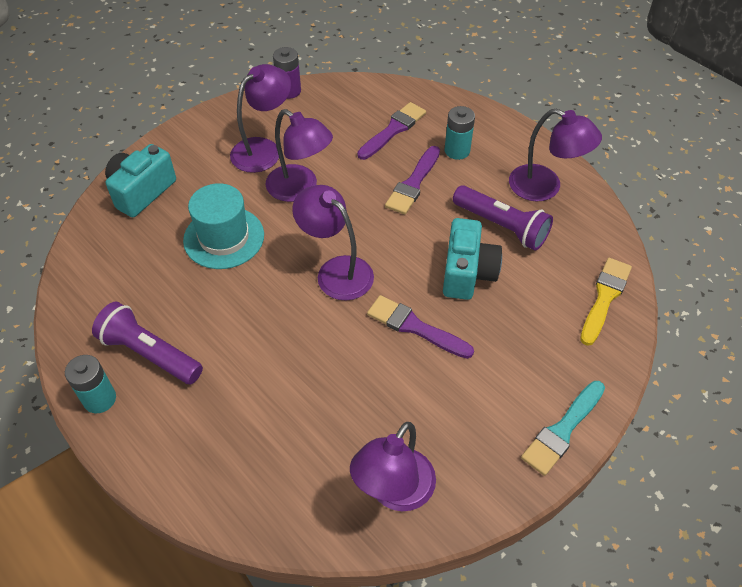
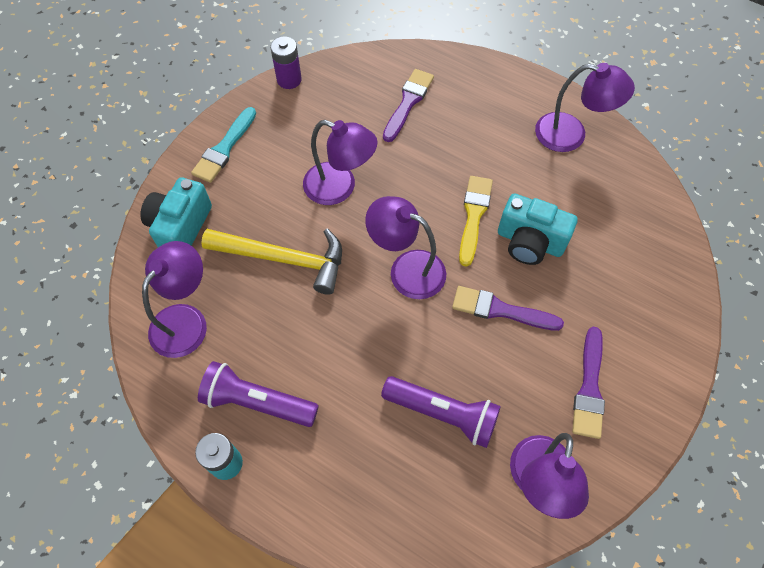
camera: 15 degrees left, 10 degrees up
(224, 237) = (284, 259): turquoise hat -> yellow hammer
(263, 149) = (287, 151): purple lamp -> purple lamp (185, 320)
(413, 183) = (447, 158): purple brush -> purple brush (589, 388)
(457, 151) = (477, 113): turquoise battery -> none
(467, 273) = (530, 242): turquoise camera -> turquoise camera turned 120 degrees clockwise
(501, 226) = (545, 185): purple flashlight -> purple flashlight (443, 413)
(562, 430) = (665, 380): turquoise brush -> turquoise brush (224, 148)
(604, 297) = (660, 238): yellow brush -> yellow brush (474, 216)

